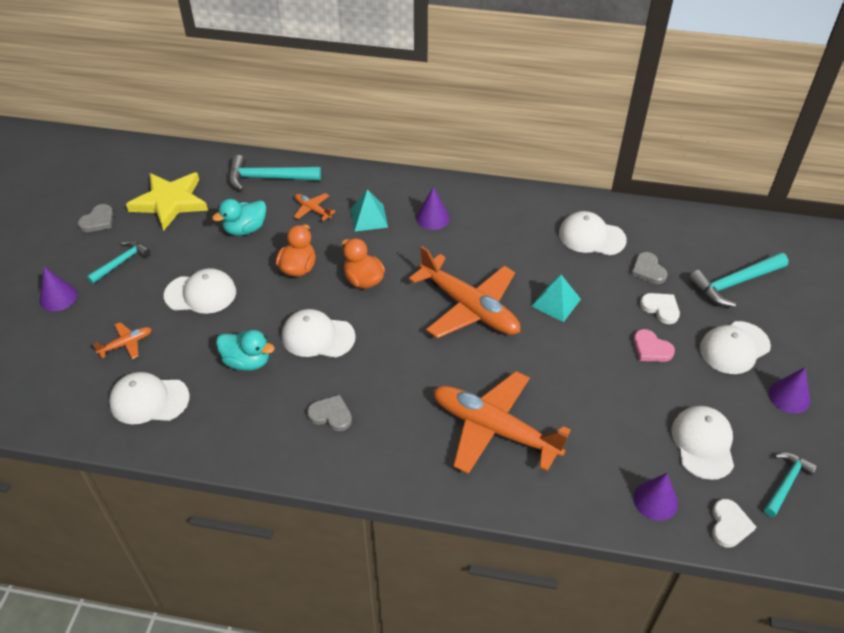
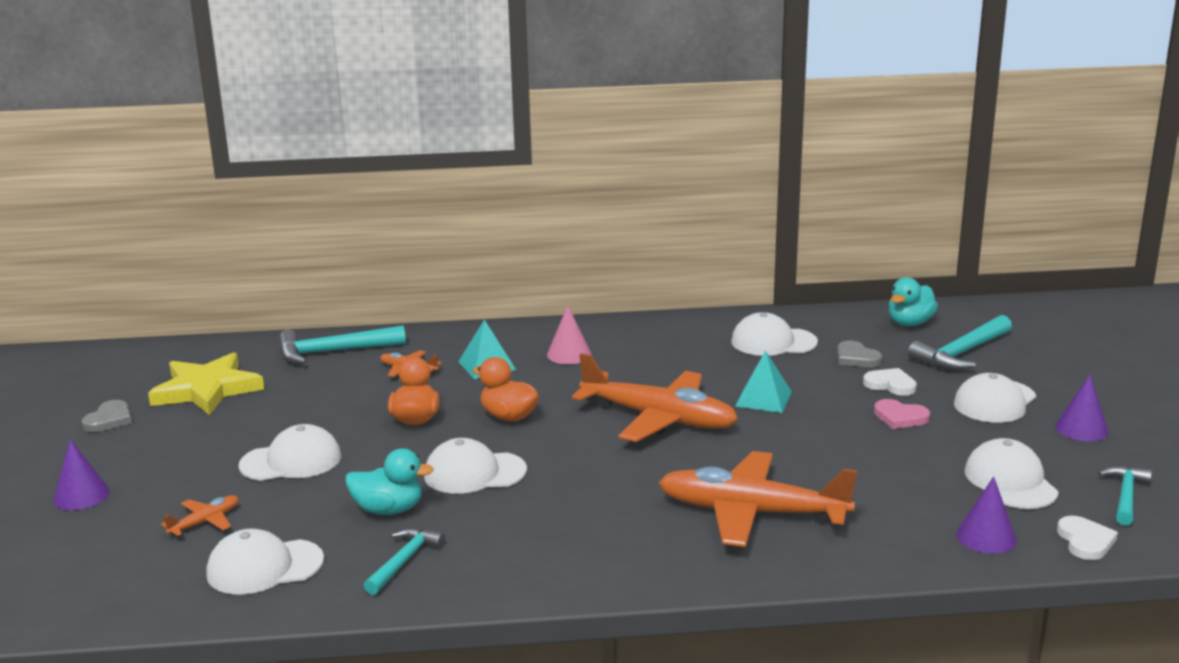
camera: 15 degrees left, 25 degrees down
(121, 262) = (162, 450): turquoise hammer -> turquoise hammer (404, 561)
(245, 229) = (325, 398): turquoise duck -> turquoise duck (910, 323)
(331, 415) = (530, 537): grey heart -> none
(432, 218) = (569, 354): purple cone -> pink cone

